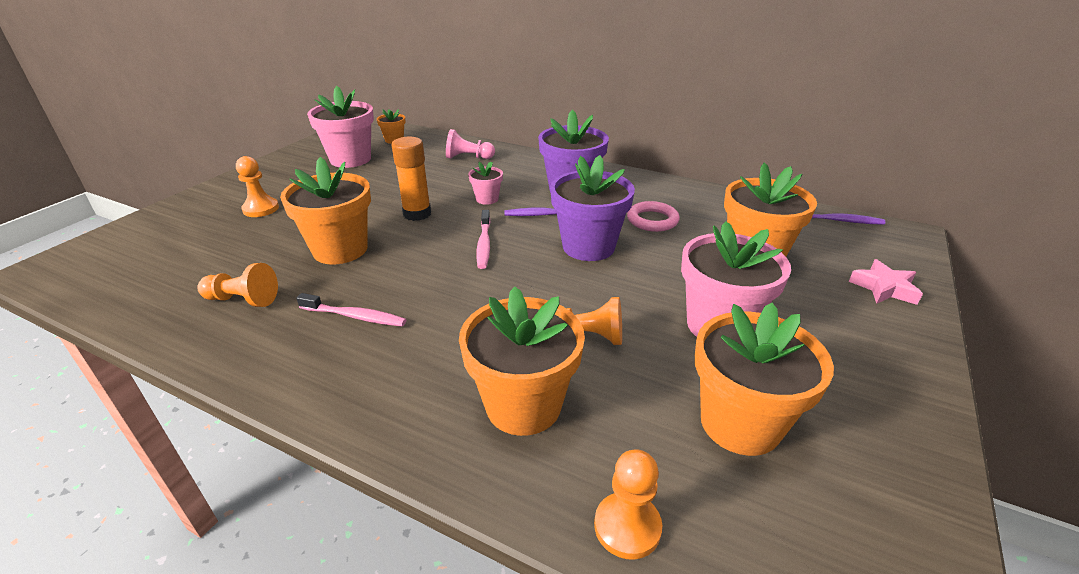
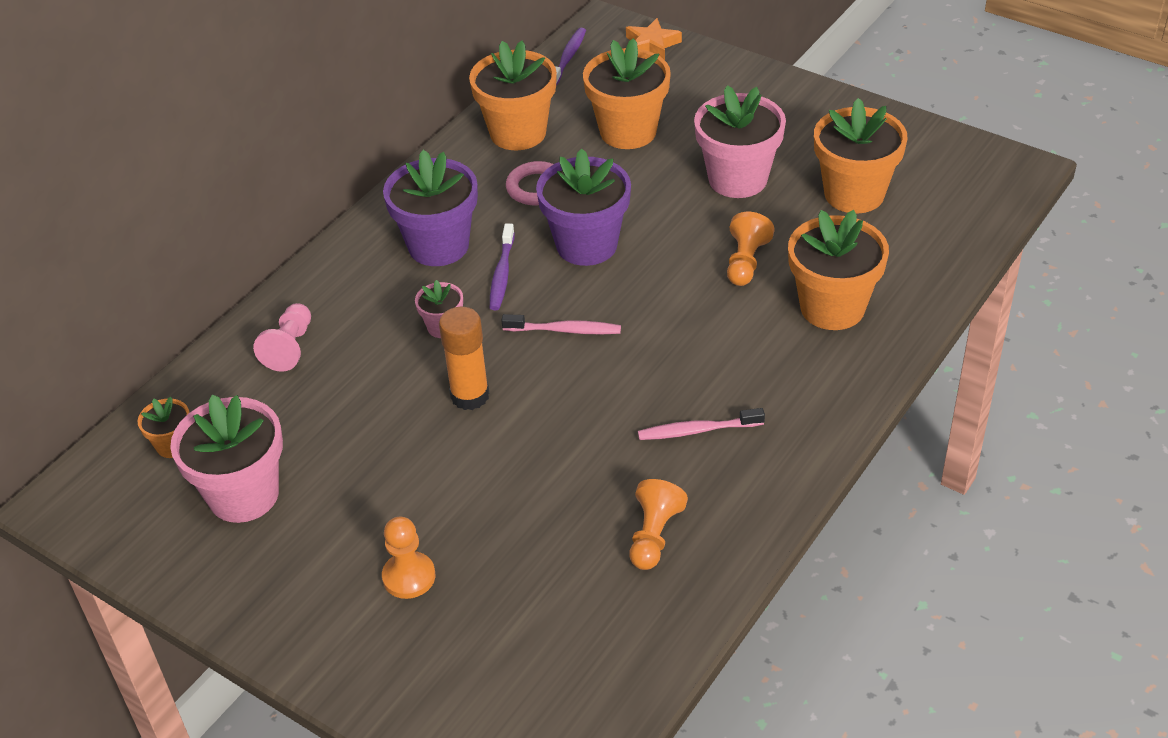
camera: 80 degrees left, 10 degrees up
(340, 250) = (552, 463): orange flower pot -> orange flower pot (518, 133)
(355, 316) = (697, 430): pink toothbrush -> pink toothbrush turned 120 degrees counterclockwise
(627, 527) = (943, 264): orange pawn -> none
(884, 288) = (693, 70): pink star -> none
(902, 261) = (652, 44): none -> orange star

